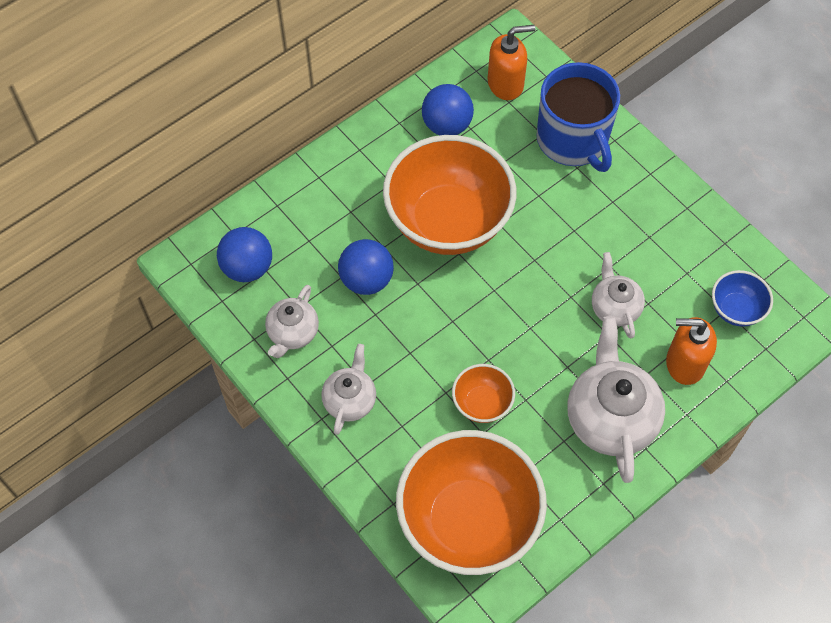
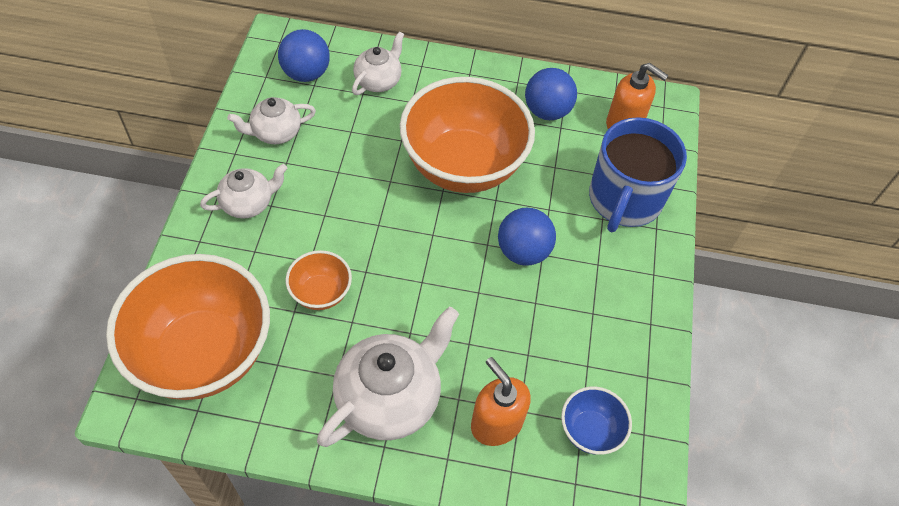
camera: 45 degrees right, 5 degrees down
(366, 280) = (362, 148): blue ball -> blue ball (523, 251)
(614, 307) = (499, 331): white teapot -> white teapot (378, 81)

